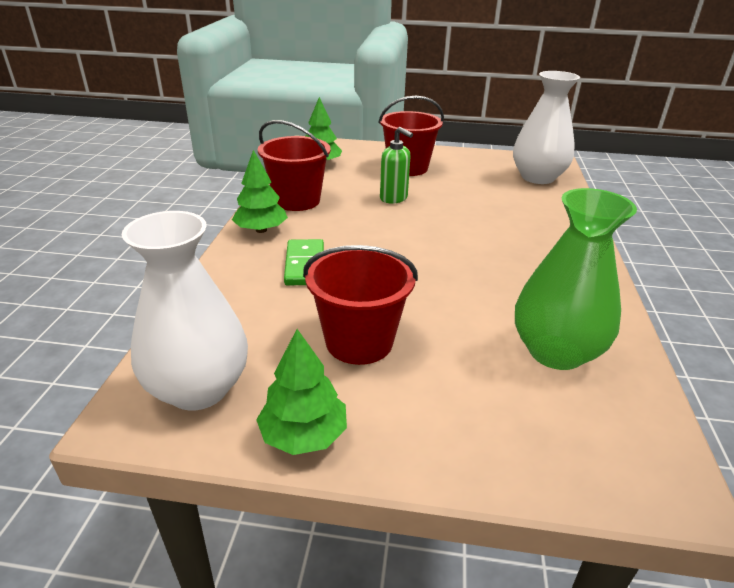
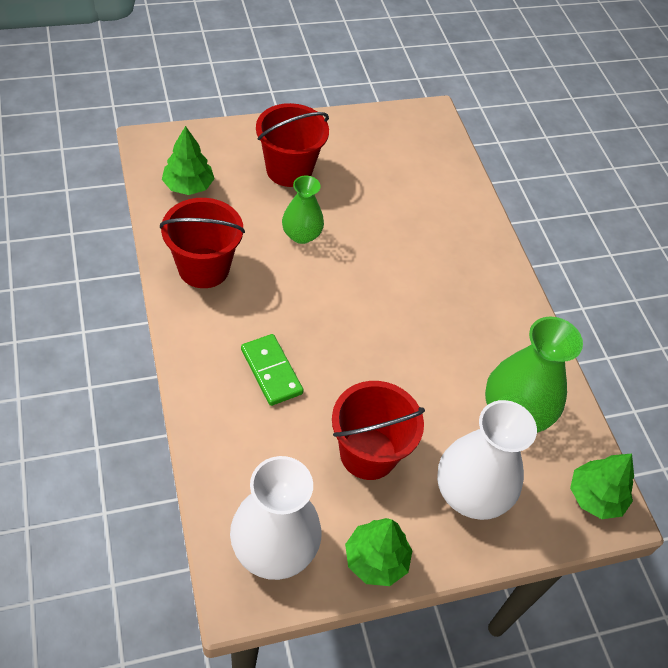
camera: 30 degrees left, 20 degrees up
(261, 230) = (197, 330): green tree -> green tree (595, 497)
(394, 198) = (301, 235): green soap dispenser -> green vase
(537, 177) = (427, 154): white vase -> white vase (470, 493)

